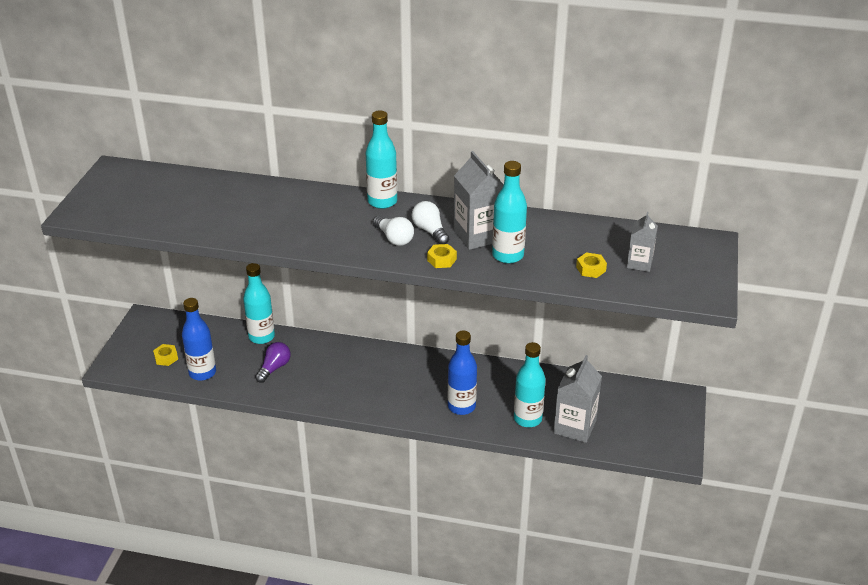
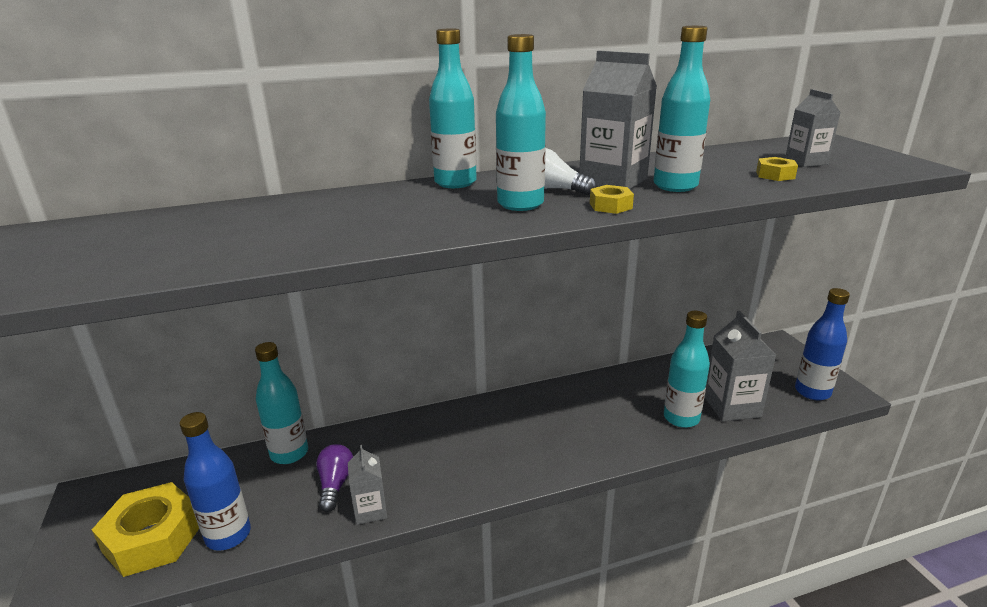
camera: 30 degrees left, 10 degrees down
(166, 358) = (153, 538): yellow nut -> yellow nut, size x2.24
(282, 391) = (370, 510): none -> grey carton
(394, 238) = (520, 204): white light bulb -> turquoise bottle
(461, 406) = (603, 434): blue bottle -> blue bottle (812, 392)

